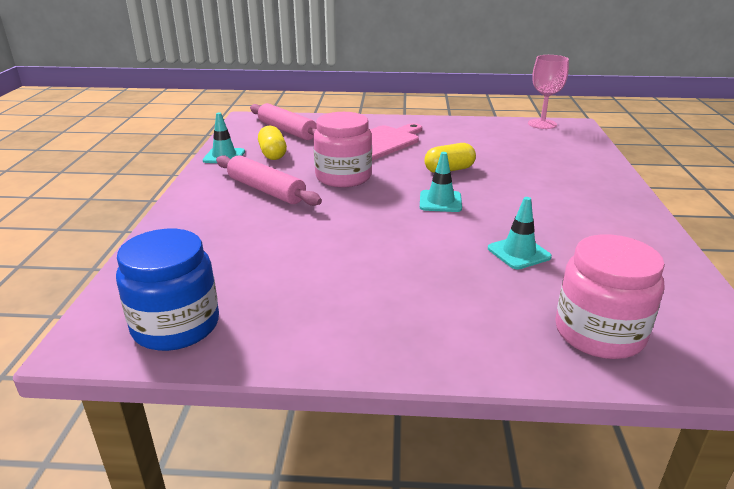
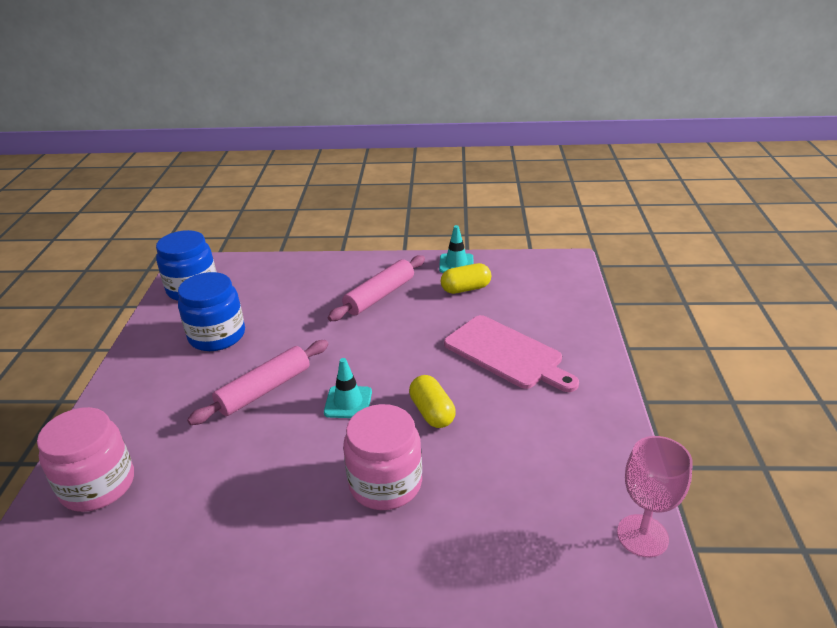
camera: 90 degrees right, 5 degrees up
(287, 131) = (535, 289): pink rolling pin -> pink rolling pin (264, 390)
(315, 286) = (217, 335): none -> blue jar
(343, 177) = (409, 336): pink jar -> pink jar (385, 483)
(518, 253) = (233, 451): turquoise traffic cone -> none

